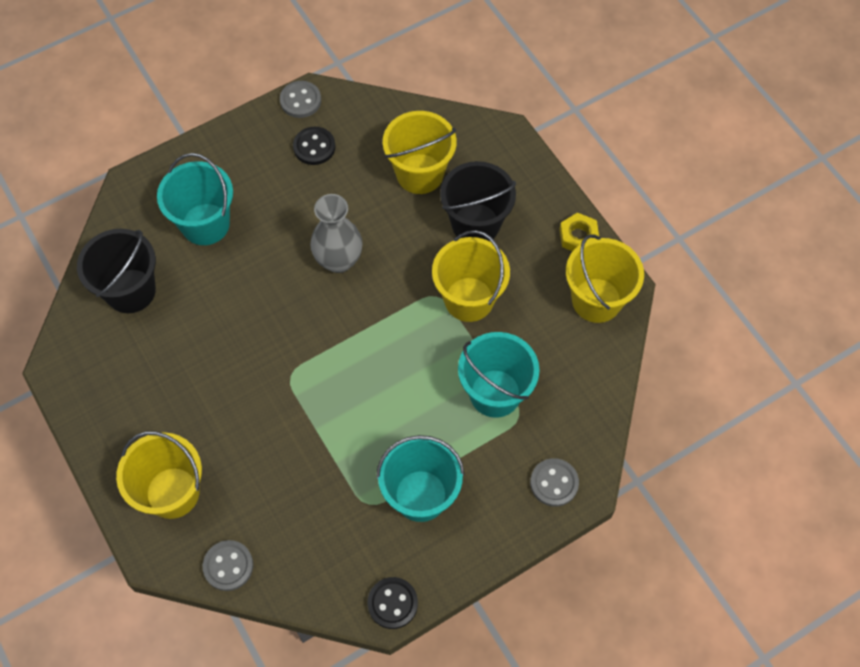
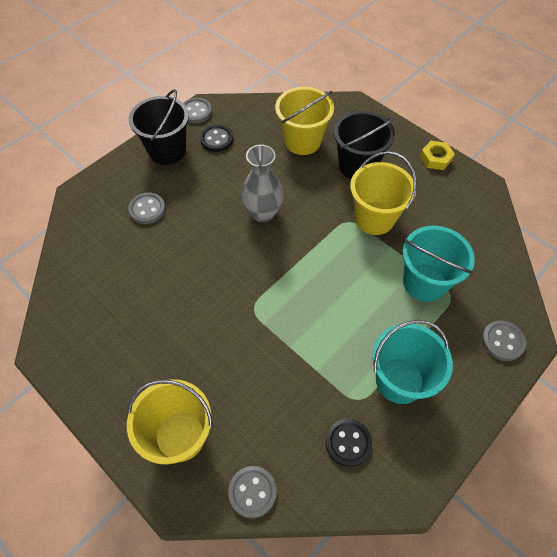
camera: 15 degrees left, 5 degrees down
(130, 291) = (97, 273): black bucket -> black bucket (167, 151)
(205, 224) = (147, 209): turquoise bucket -> grey button
(392, 603) = (414, 485): black button -> black button (348, 443)
(596, 300) = (469, 198): yellow bucket -> none

